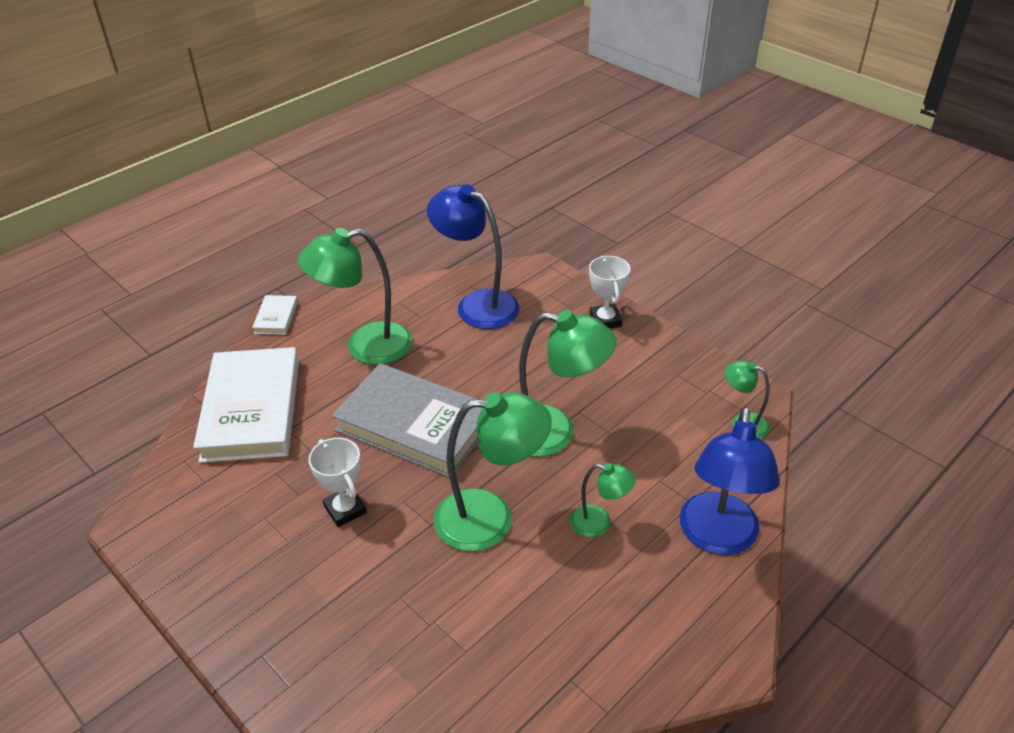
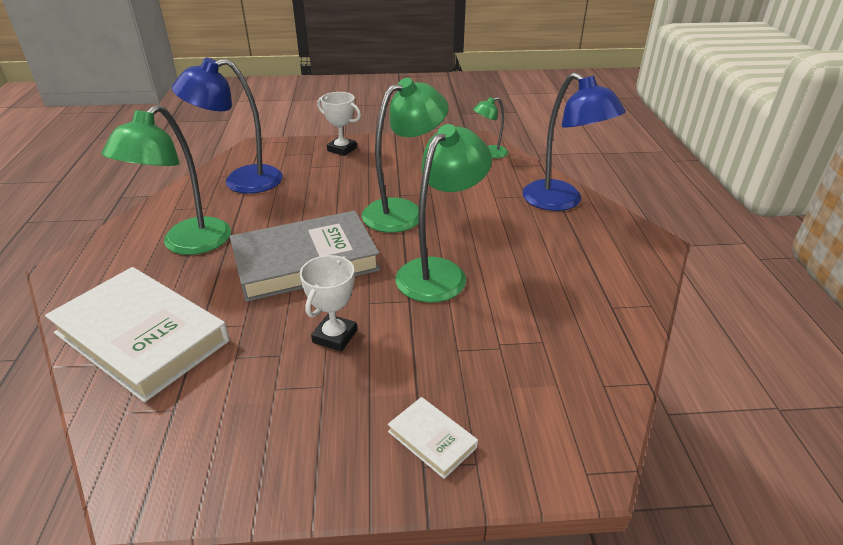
camera: 50 degrees left, 5 degrees down
(276, 317) = (65, 272): white book -> white book (432, 439)
(345, 509) = (335, 336): white trophy -> white trophy turned 75 degrees counterclockwise
(599, 523) = (500, 233): green lamp -> none

